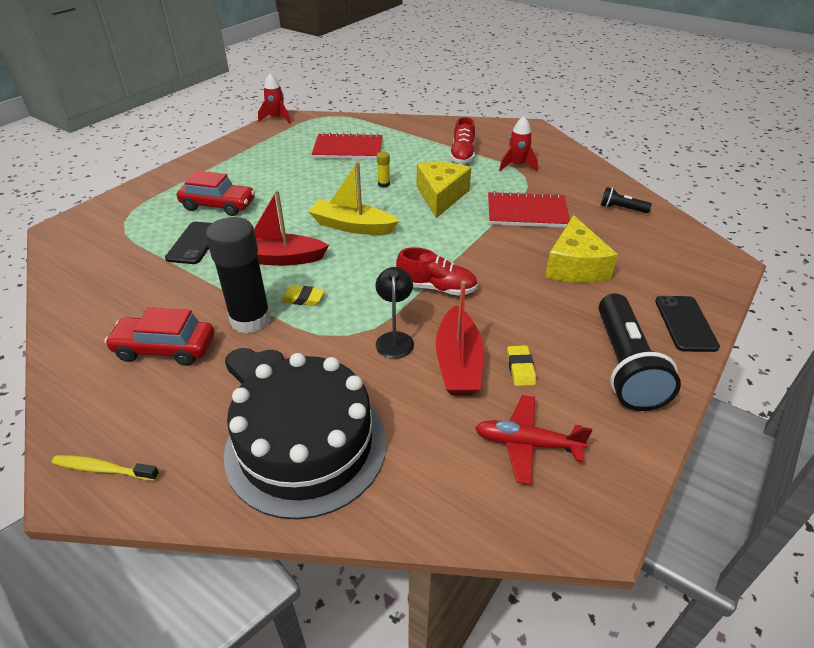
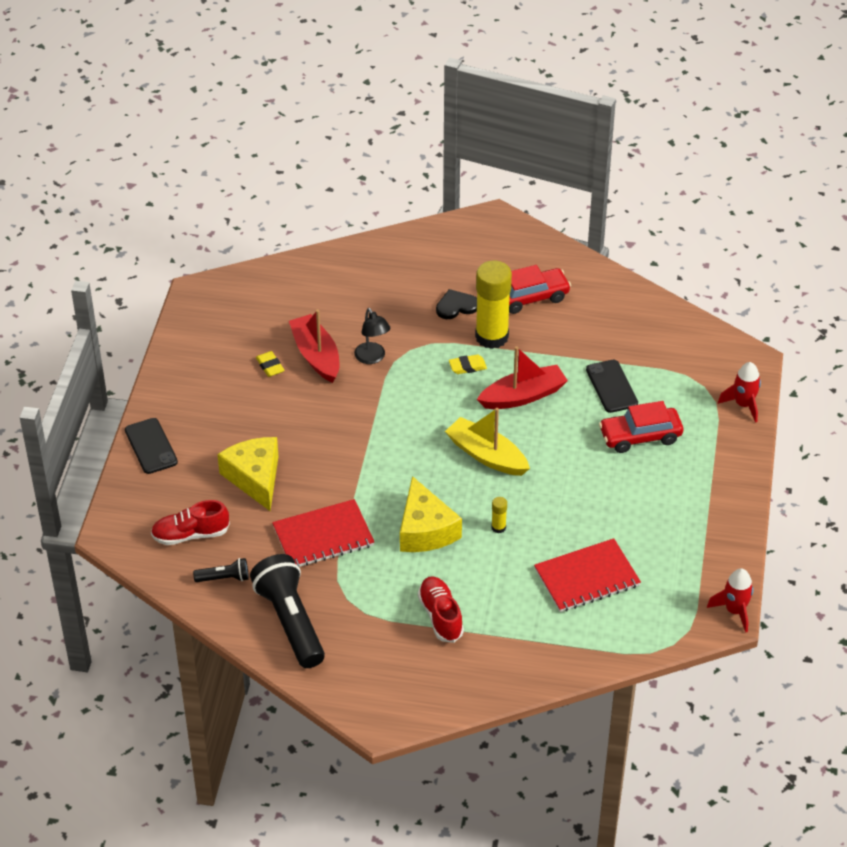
camera: 155 degrees right, 5 degrees up
(104, 469) = (487, 229): yellow toothbrush -> none
(250, 319) = (491, 337): black glue stick -> yellow glue stick
(306, 446) = (383, 275): black cake -> none
(352, 226) = (486, 455): yellow boat -> yellow boat turned 135 degrees counterclockwise
(436, 288) = (366, 413): red shoe -> red shoe (190, 534)
(517, 165) = (365, 618): red rocket -> red rocket (743, 405)
(527, 444) = (249, 319): red plane -> none
(624, 366) = (195, 393): black flashlight -> black flashlight (290, 621)

